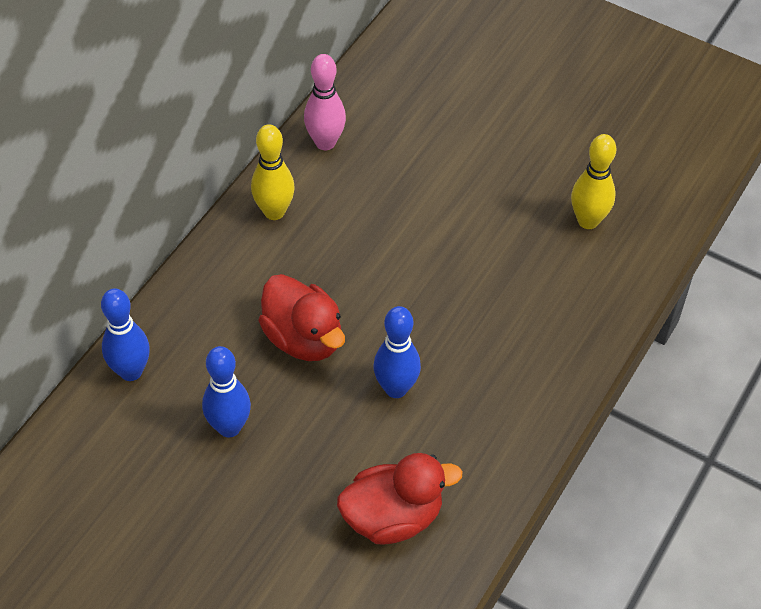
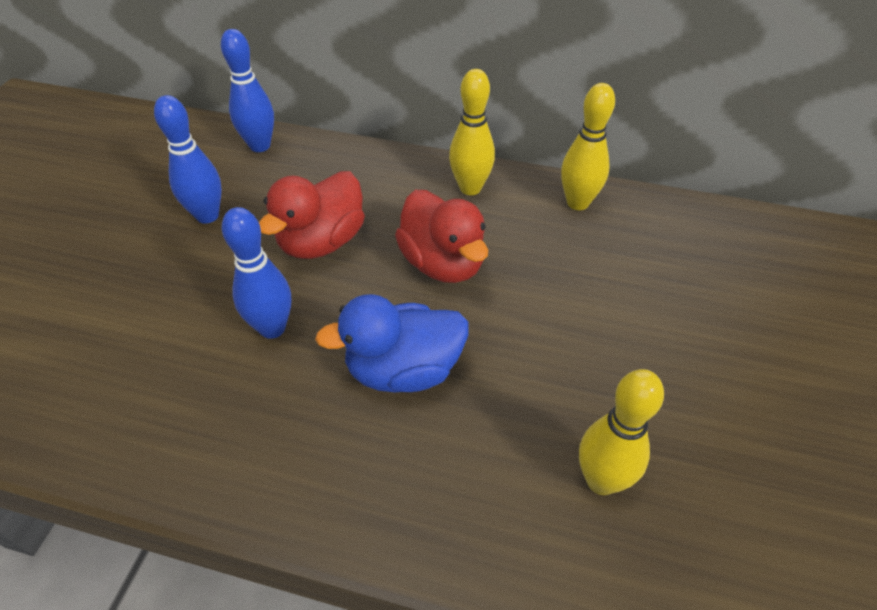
camera: 75 degrees right, 5 degrees down
(325, 142) = (577, 203): pink bowling pin -> yellow bowling pin
(393, 517) = (100, 362): red duck -> red duck (442, 263)
(467, 307) = (403, 370): none -> blue duck

